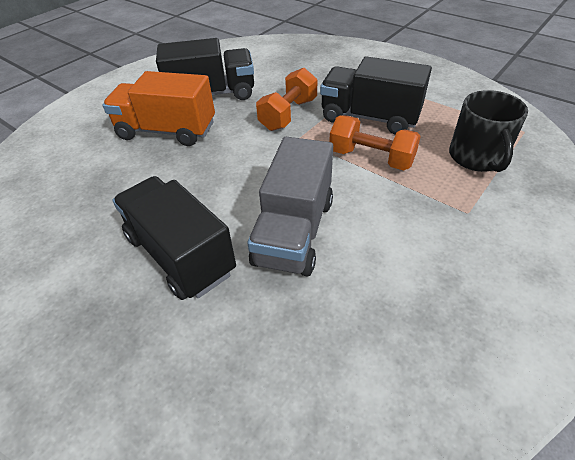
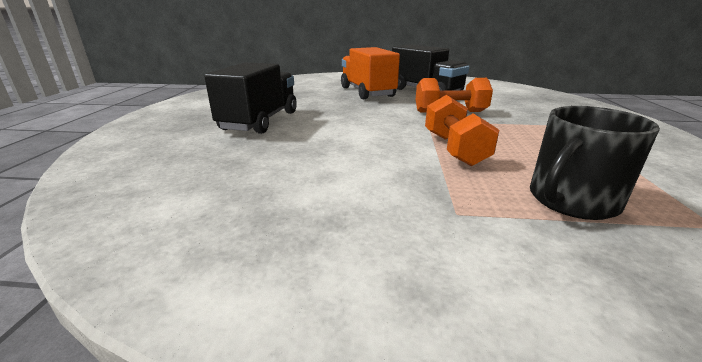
camera: 55 degrees right, 20 degrees down
(294, 231) = (318, 143): grey truck -> none
(369, 117) = (512, 136): black truck -> none

